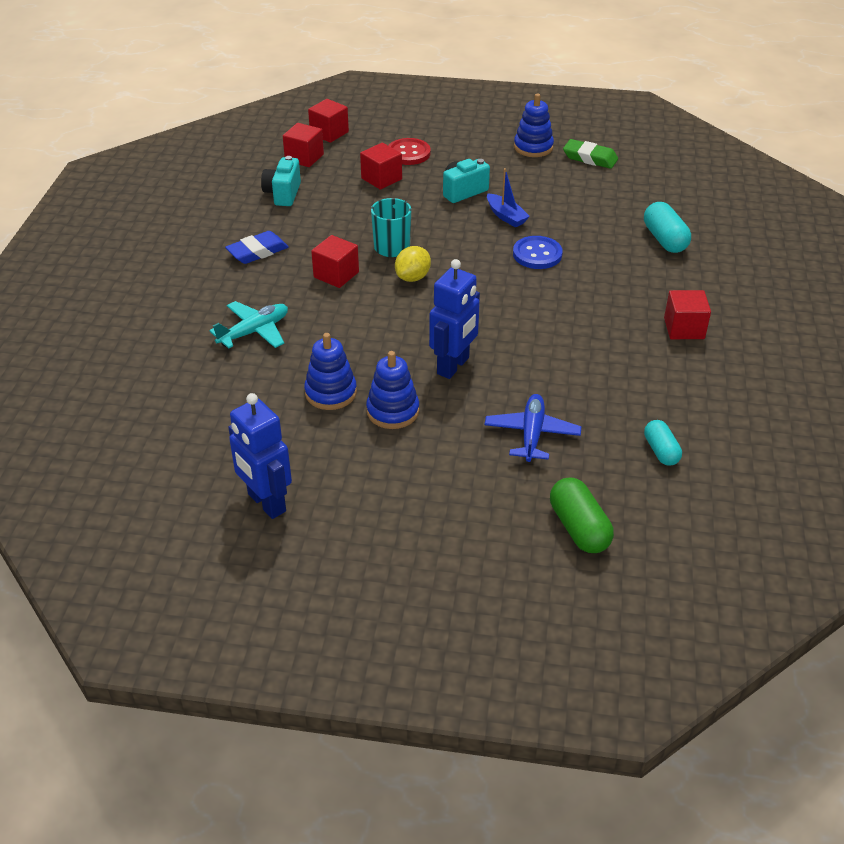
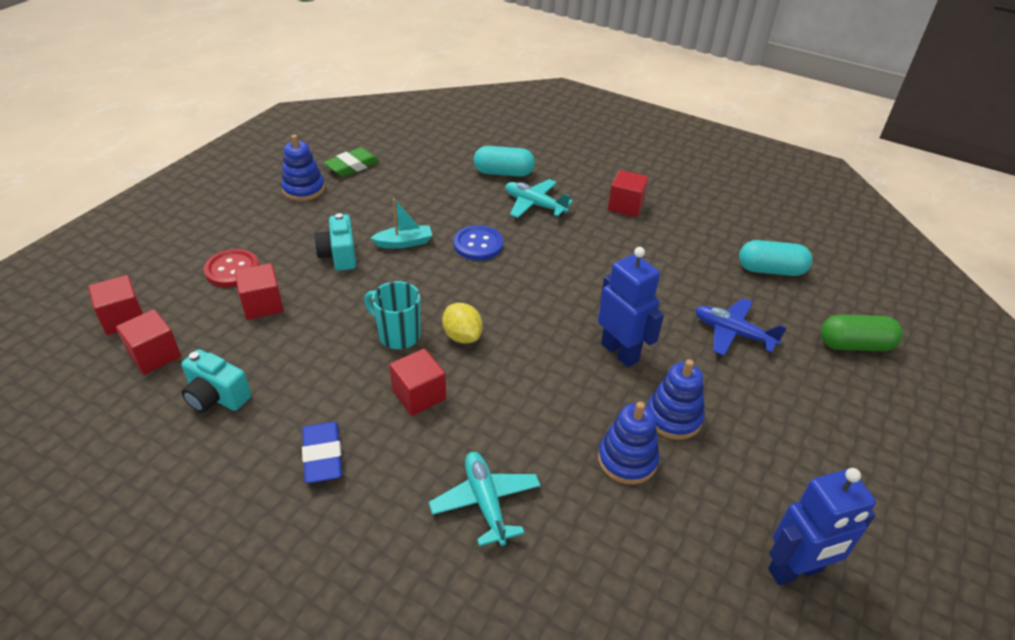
camera: 70 degrees left, 0 degrees up
(506, 216) = (404, 243): blue boat -> turquoise boat
(628, 271) = (534, 205): none -> turquoise plane
(661, 451) = (771, 270): turquoise capsule -> turquoise capsule, size x1.52

